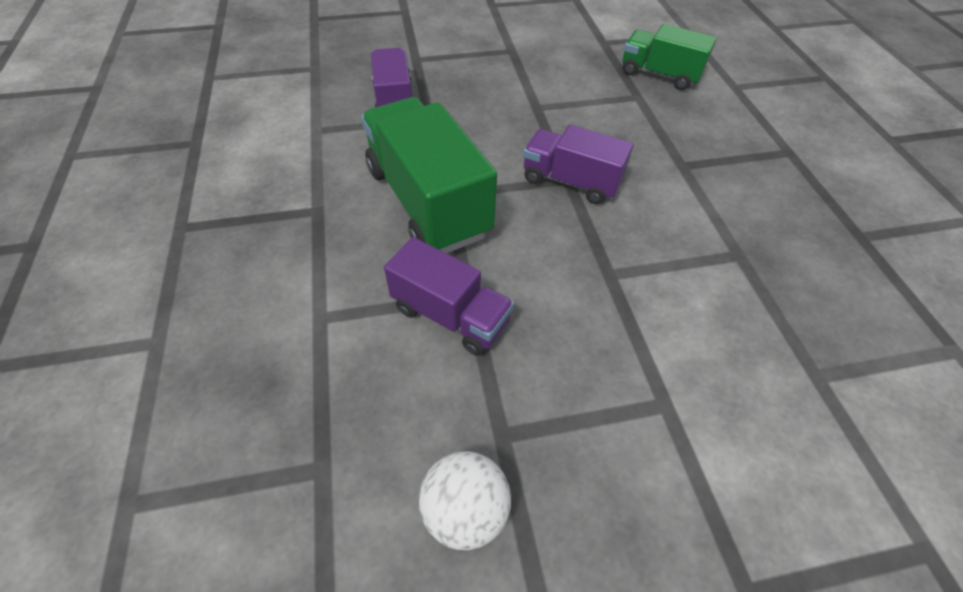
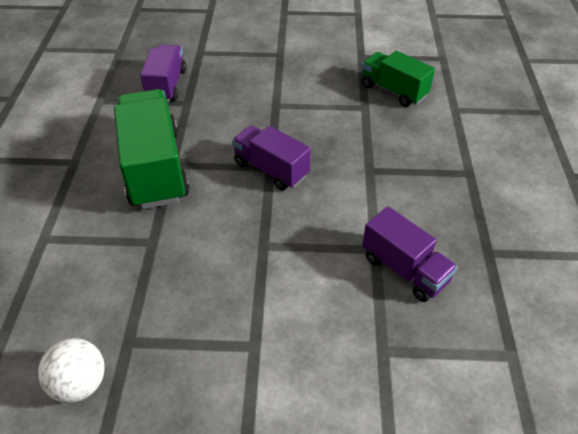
camera: 15 degrees right, 5 degrees down
(450, 315) = (132, 254): purple truck -> purple truck (404, 269)

